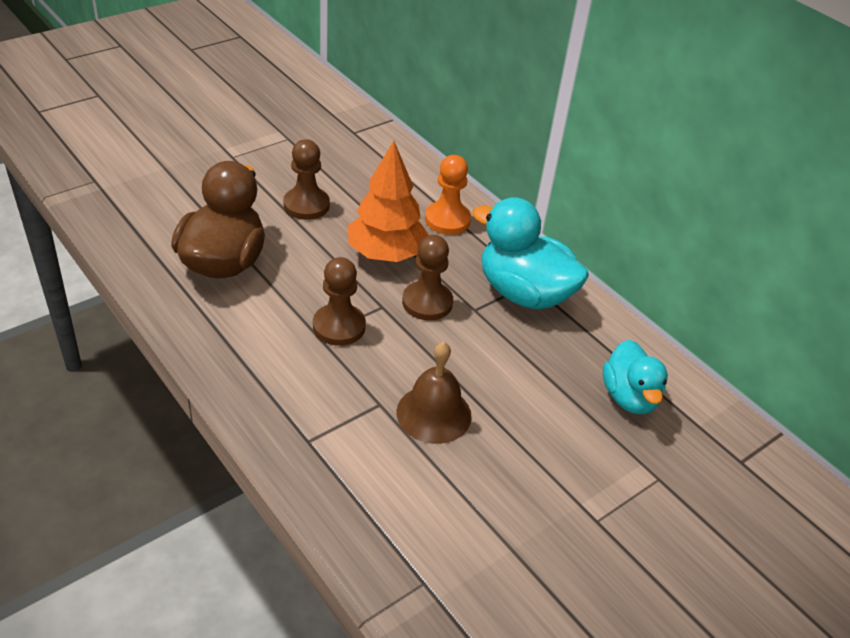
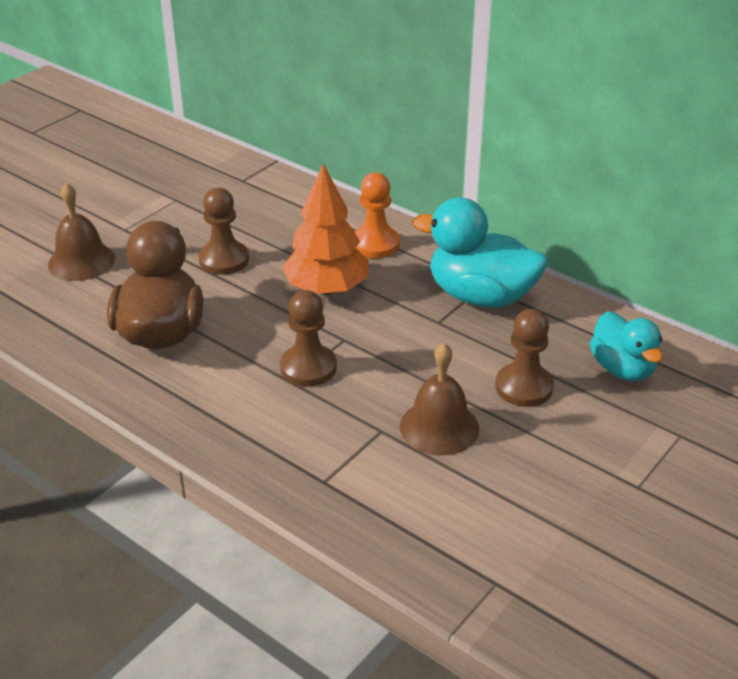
camera: 10 degrees left, 5 degrees down
(183, 179) = (81, 261): none -> brown bell
(427, 302) = (388, 326): brown pawn -> brown pawn (524, 387)

